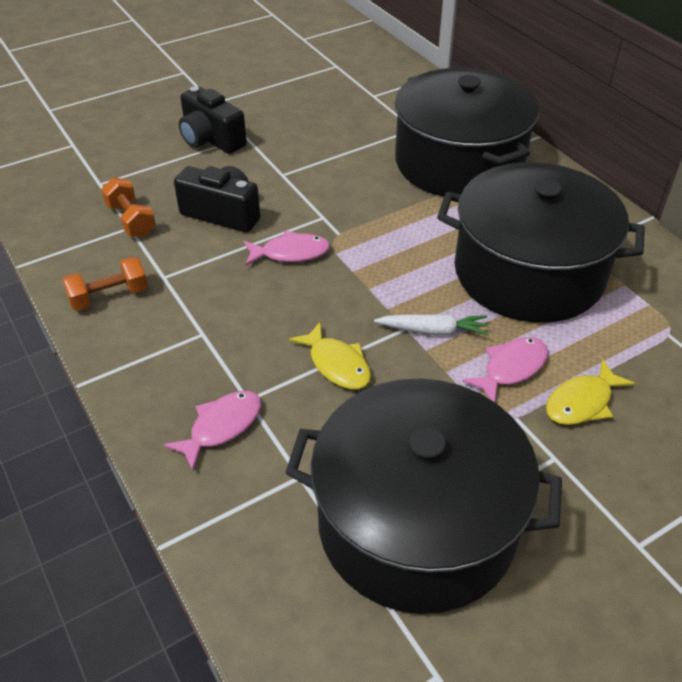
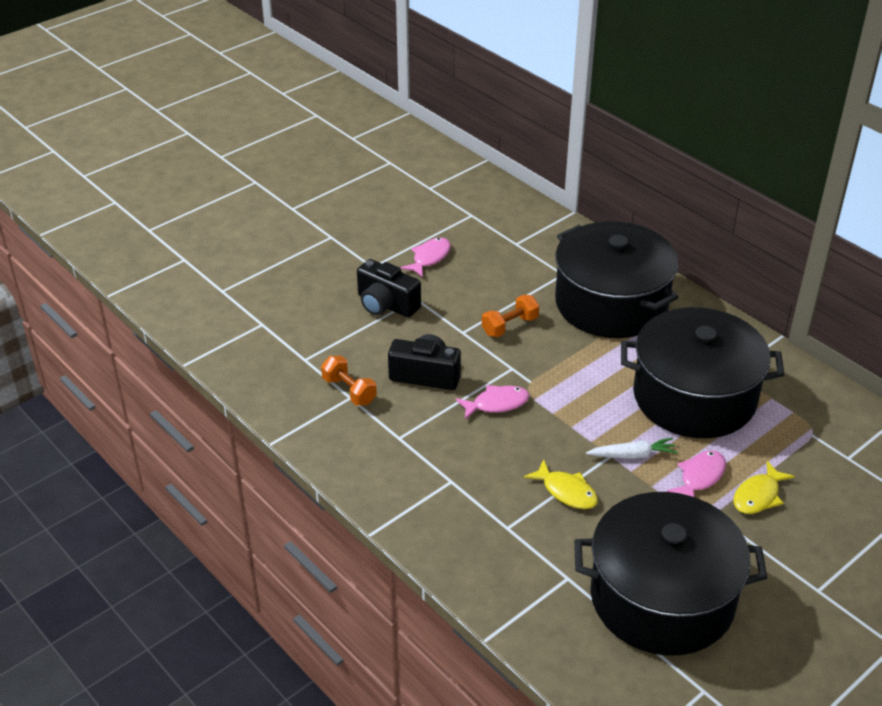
camera: 10 degrees left, 5 degrees down
(109, 297) = (361, 460): orange dumbbell -> orange dumbbell (510, 326)
(221, 427) = (496, 551): pink fish -> pink fish (429, 258)

